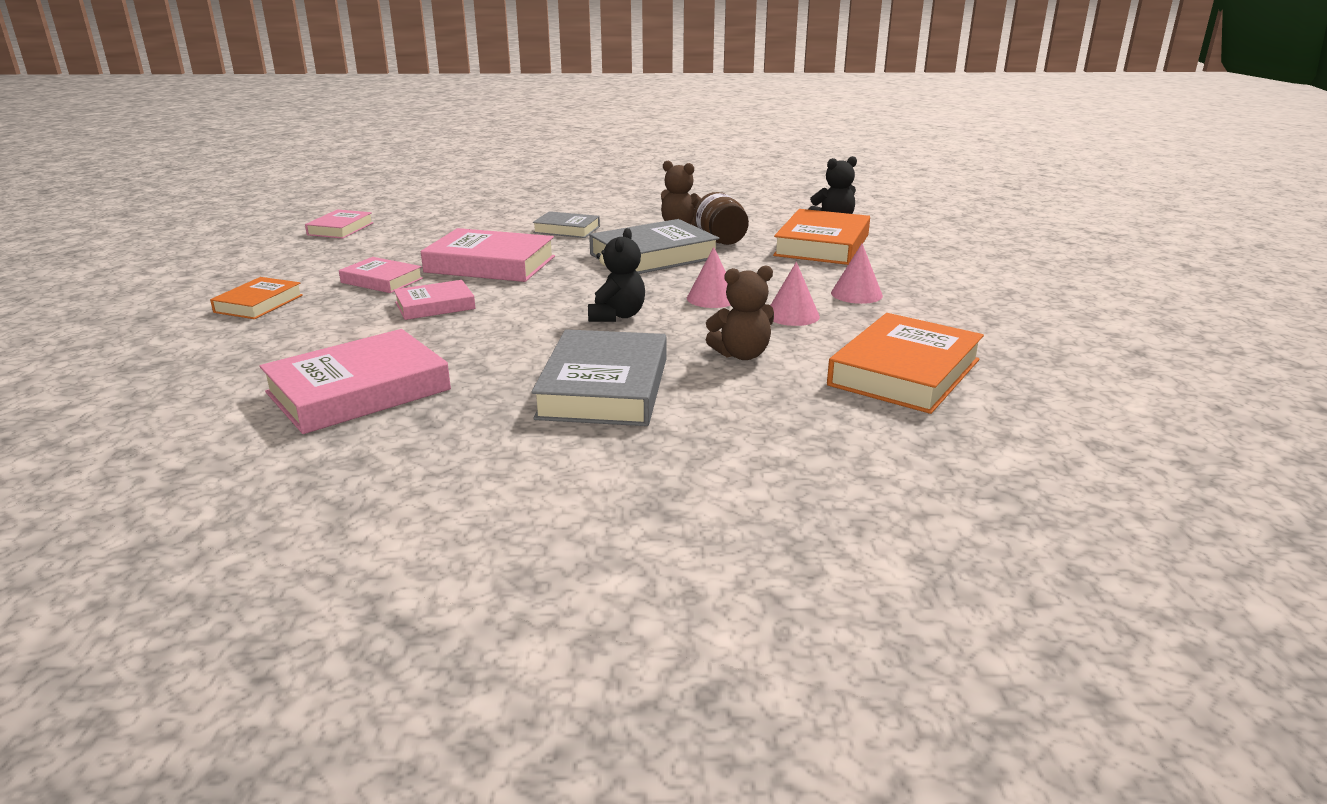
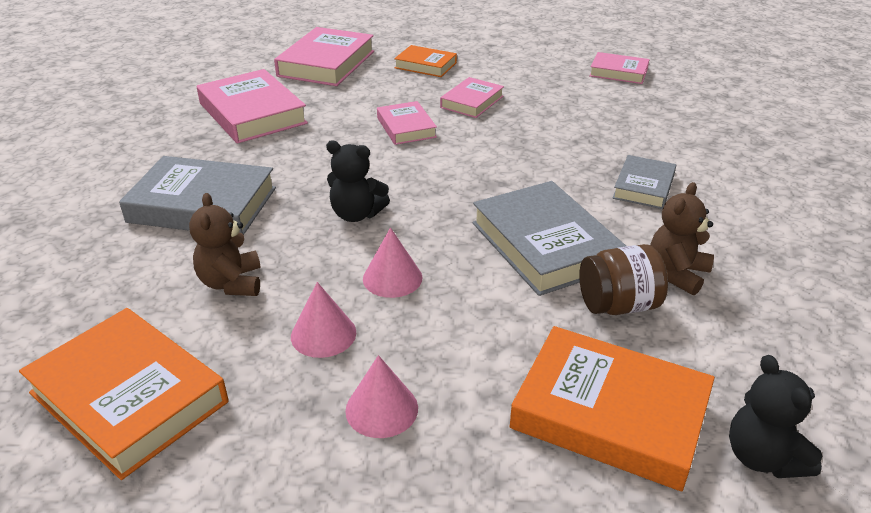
camera: 95 degrees right, 10 degrees up
(490, 264) = (514, 146): pink book -> pink book (326, 63)

